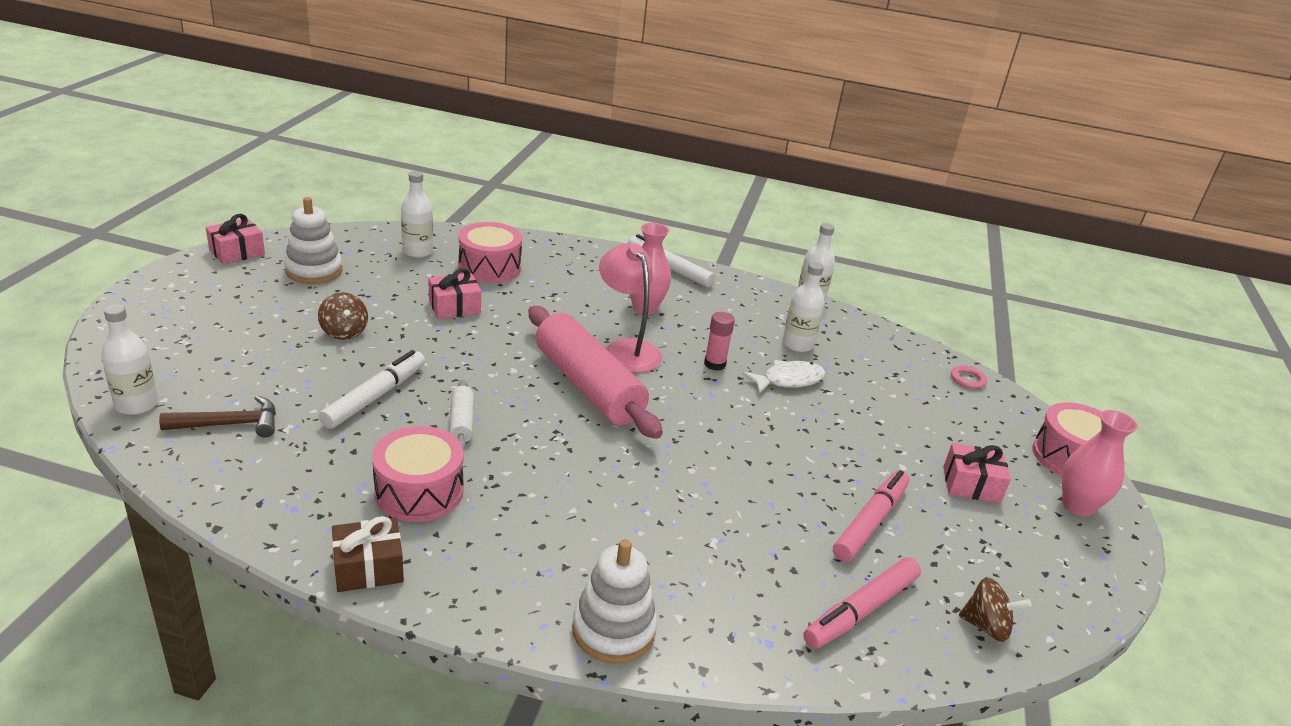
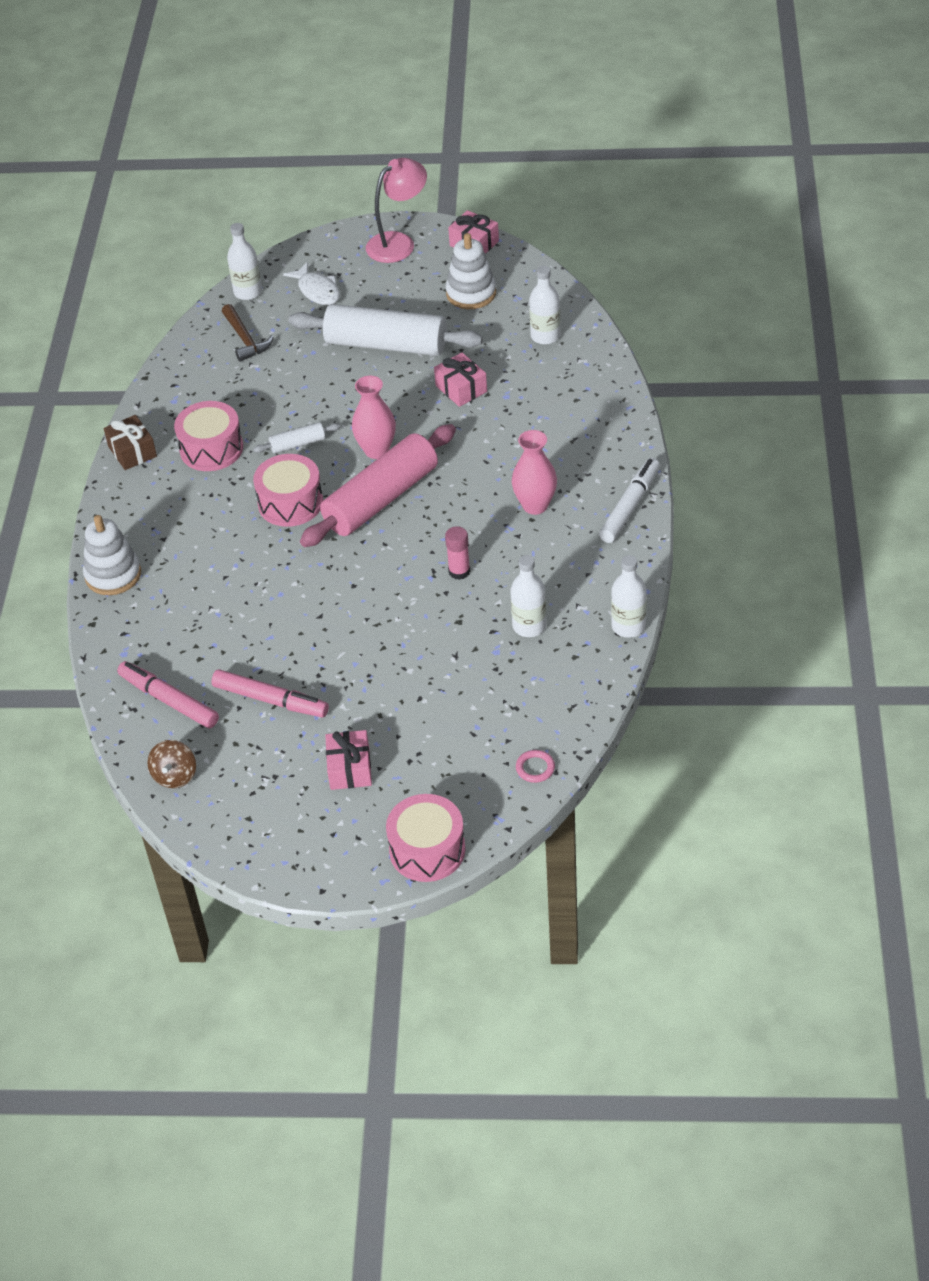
camera: 85 degrees right, 15 degrees up
(344, 332) = (386, 344): brown spinning top -> white rolling pin
(375, 397) = (308, 391): white marker -> none
(489, 267) = (546, 387): pink drum -> pink drum (290, 503)
(626, 349) = (452, 509): pink lamp -> pink lamp (398, 243)
(788, 380) = (458, 626): white fish -> white fish (317, 291)
(1077, 506) = (350, 849): pink vase -> pink vase (376, 450)

